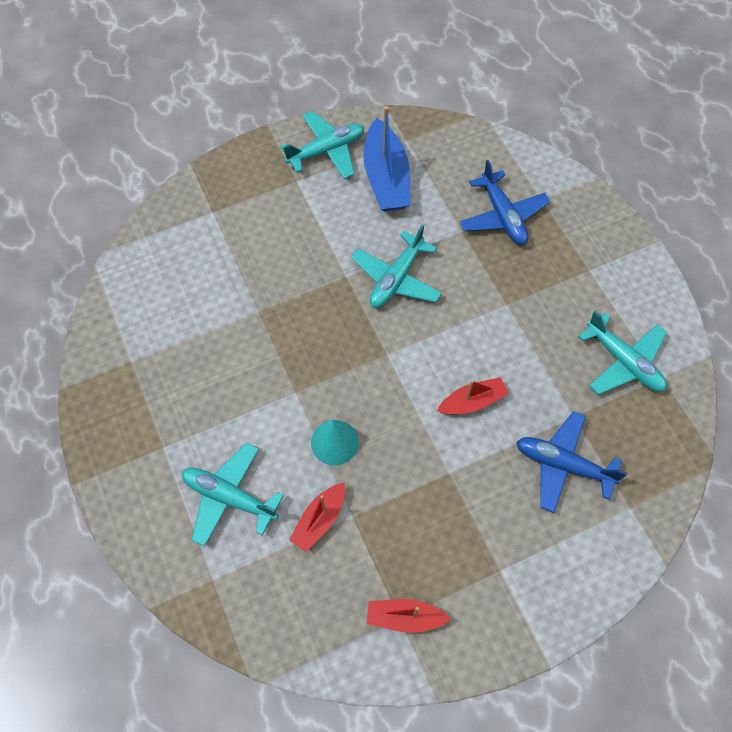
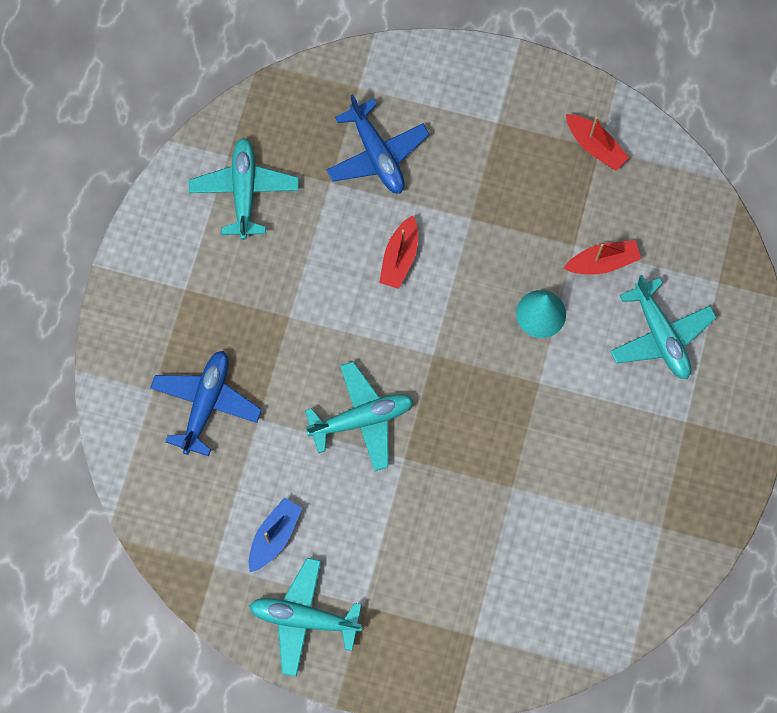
camera: 140 degrees left, 10 degrees up
(386, 178) = (274, 536): blue boat -> blue boat, size x0.58
(472, 401) = (400, 258): red boat -> red boat turned 90 degrees counterclockwise

